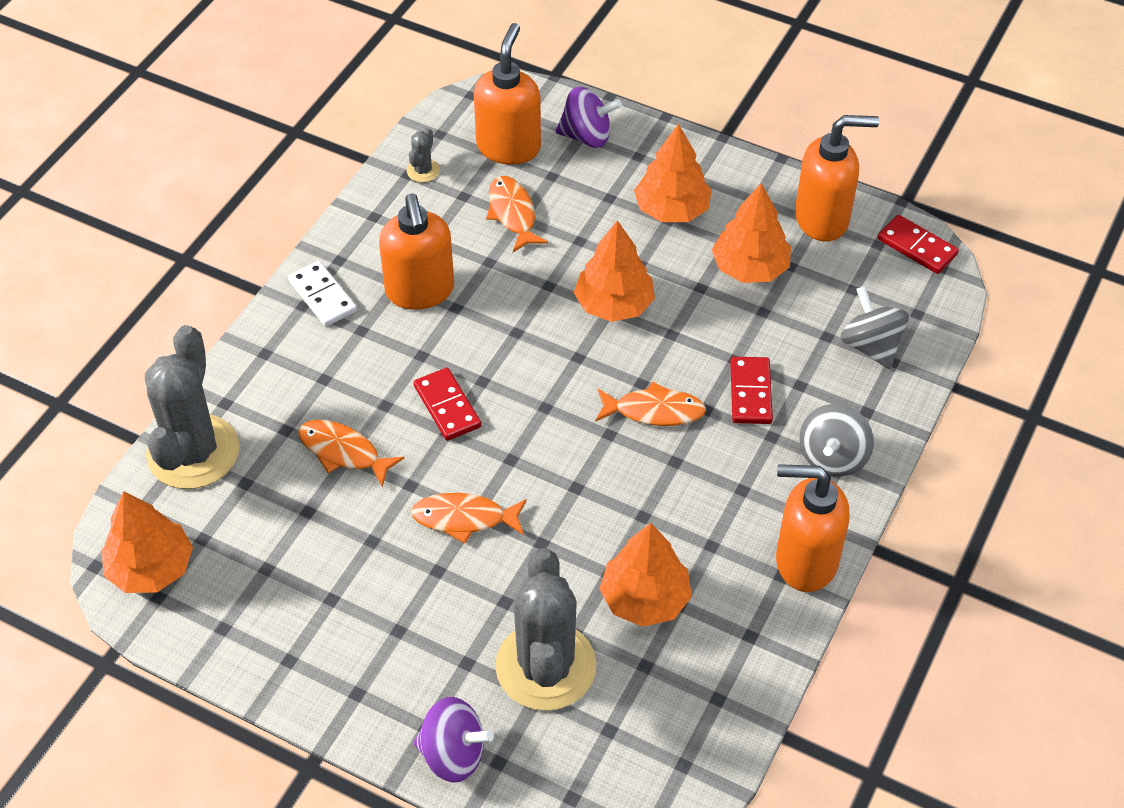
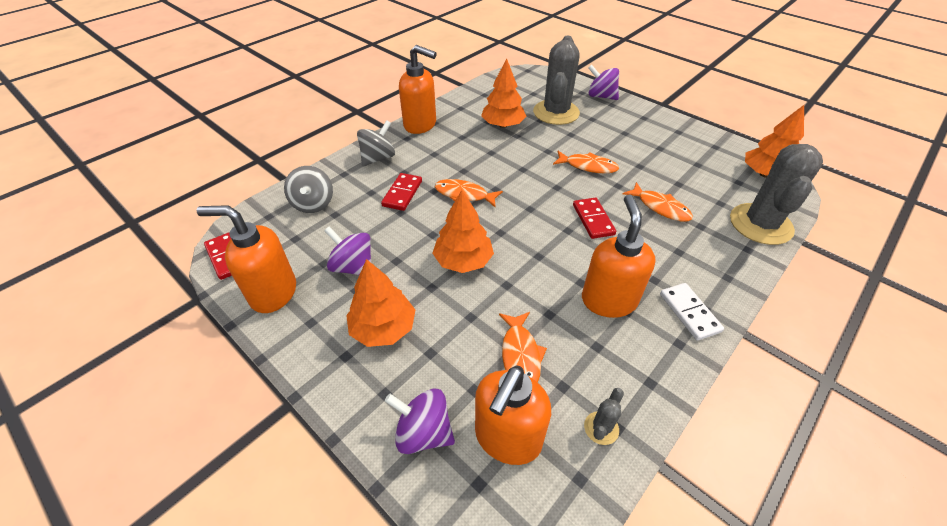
camera: 165 degrees left, 5 degrees down
(750, 268) = (353, 267): orange tree -> purple spinning top

